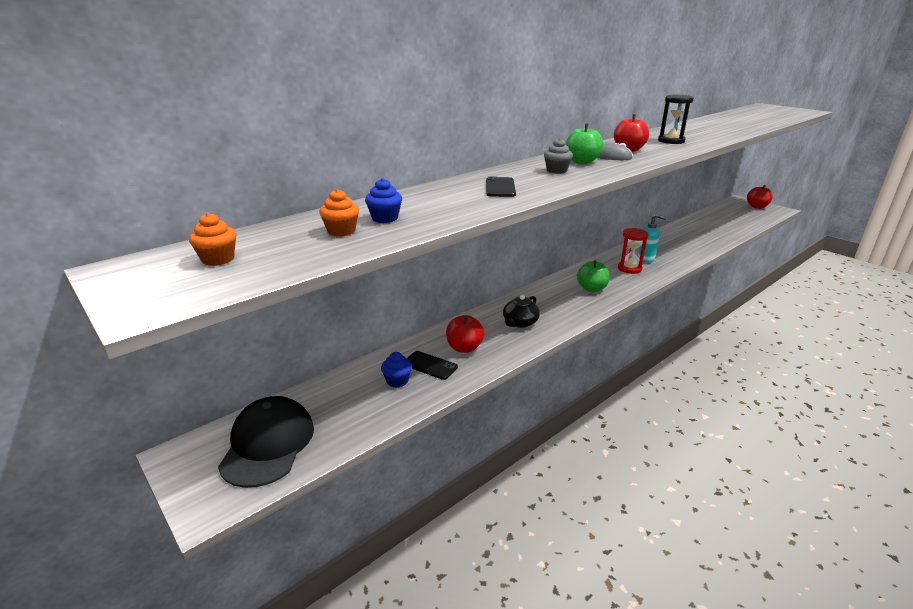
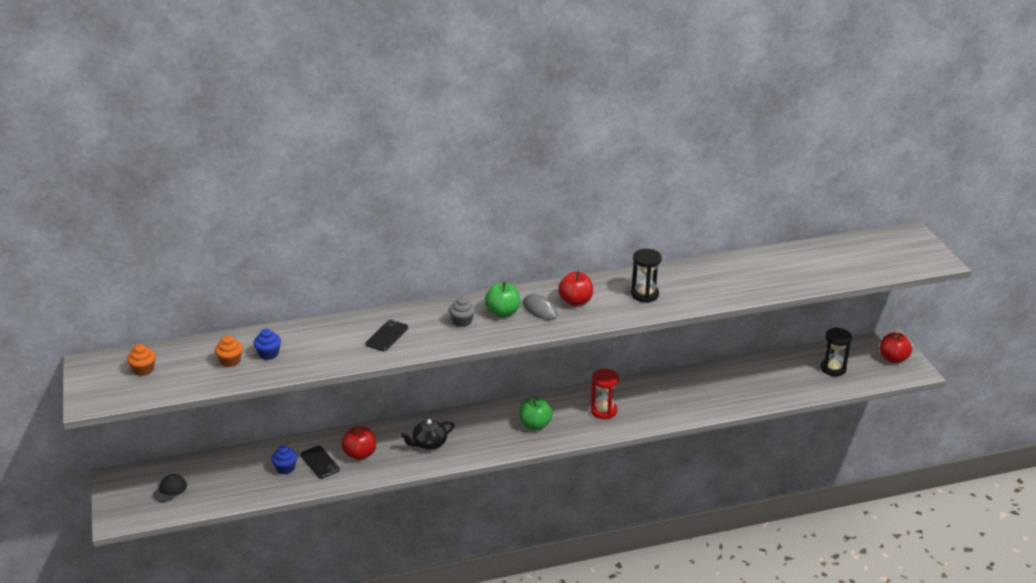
camera: 25 degrees right, 5 degrees up
(268, 444) = (170, 489): black cap -> black cap, size x0.45
(646, 259) = (637, 403): turquoise soap dispenser -> none
(734, 217) = (833, 368): none -> black hourglass

